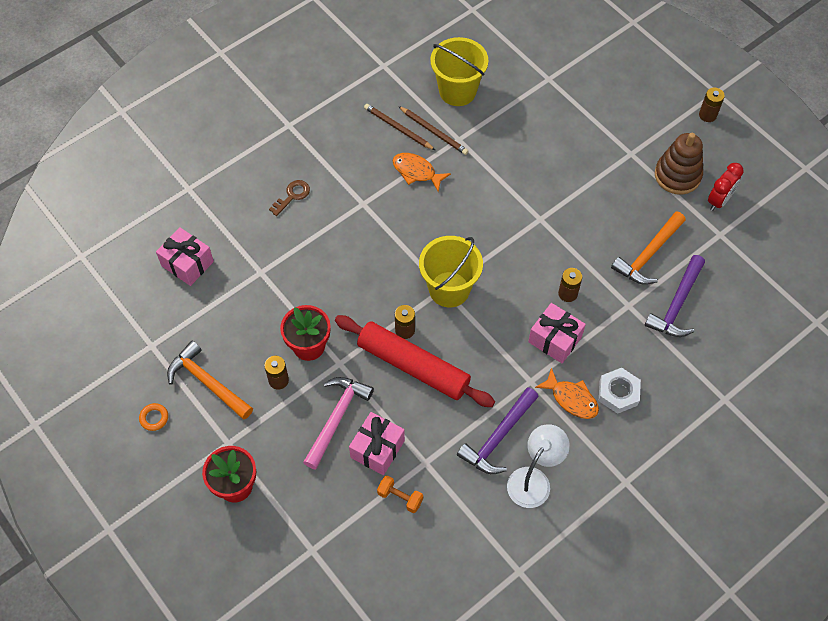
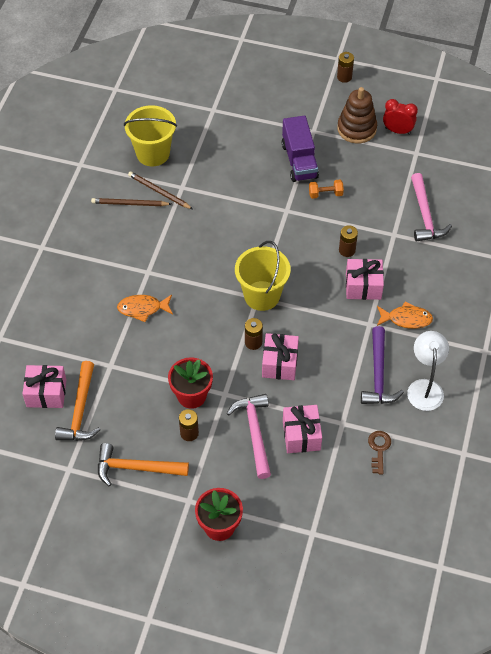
camera: 35 degrees left, 5 degrees down
(154, 418) = (116, 519): orange ring -> none
(292, 196) = (88, 297): brown key -> brown key (379, 449)
(400, 497) = (344, 457): orange dumbbell -> orange dumbbell (325, 194)
(413, 366) = (280, 363): red rolling pin -> pink gift
(416, 172) = (169, 227): orange fish -> orange fish (143, 308)
(434, 132) = (159, 192): brown pencil -> brown pencil turned 150 degrees counterclockwise
(592, 176) = (299, 161): none -> purple truck
(618, 393) = (433, 296): white nut -> none
(648, 255) = (380, 193): orange hammer -> orange hammer (80, 410)
(677, 304) = (425, 215): purple hammer -> pink hammer
(719, 201) = (397, 131): red clock -> red clock turned 75 degrees counterclockwise

